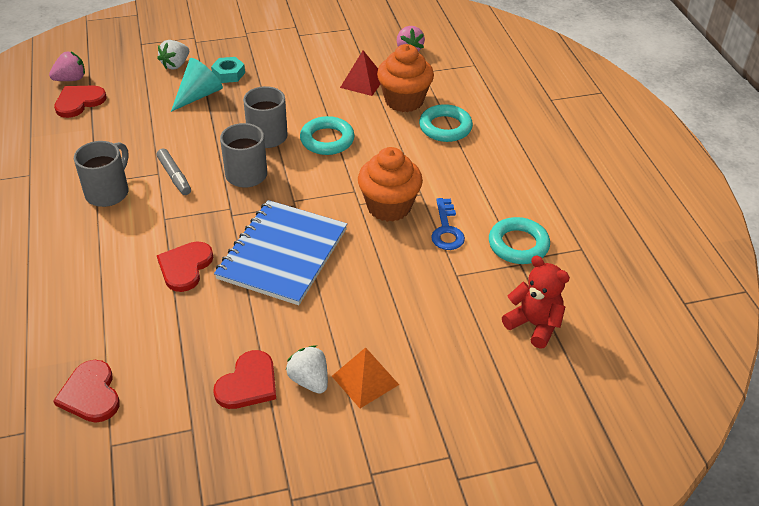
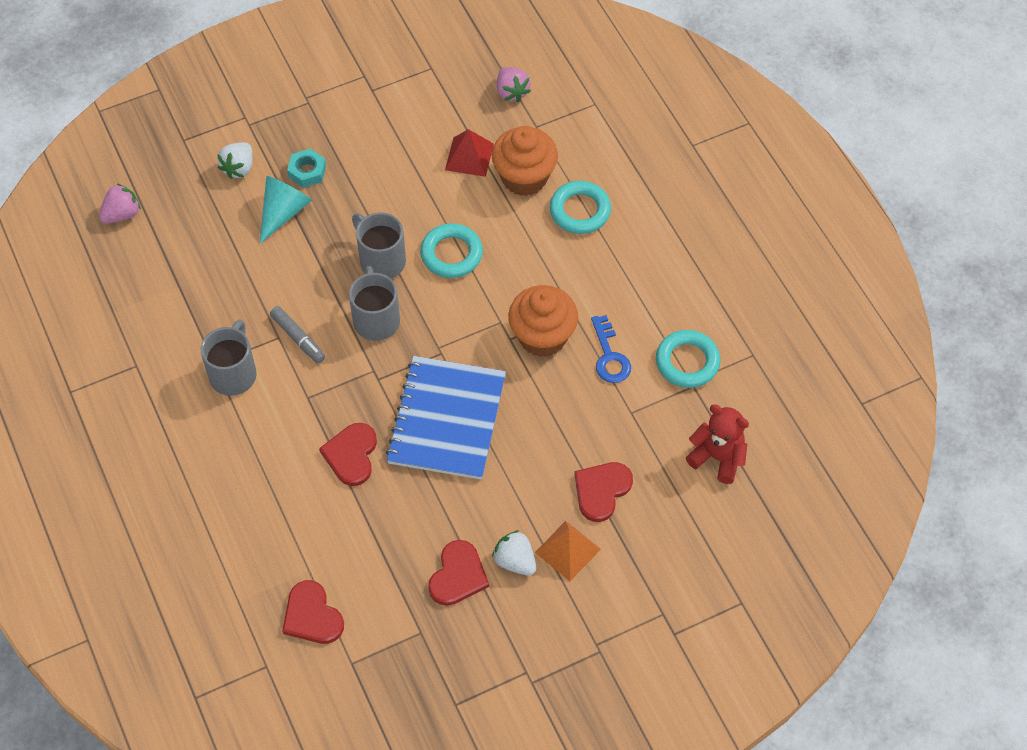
camera: 10 degrees left, 15 degrees up
(79, 102) = (146, 248): red heart -> red heart (601, 490)

